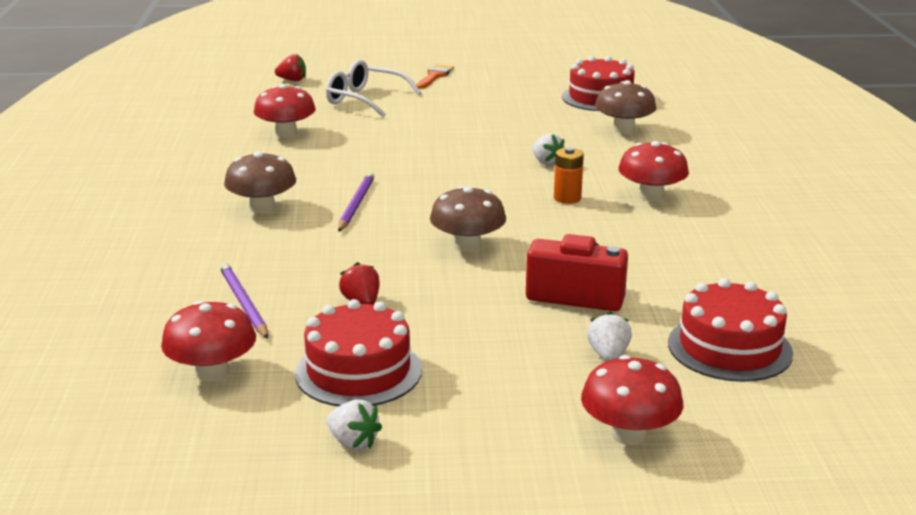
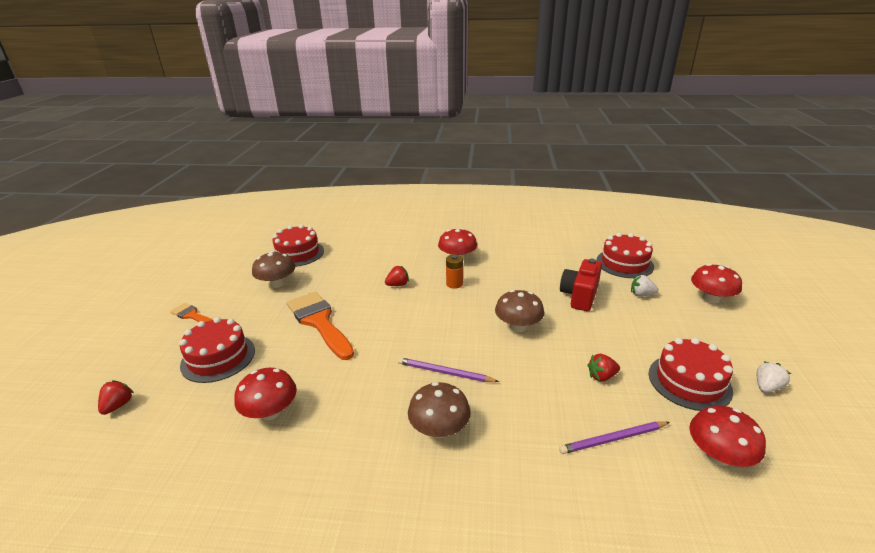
camera: 80 degrees left, 5 degrees up
(364, 100) = (218, 357): white glasses -> red cake
(440, 132) = (319, 322): none -> orange brush
(547, 163) = (398, 285): white strawberry -> red strawberry
(624, 129) = (357, 253): brown mushroom -> brown mushroom (277, 283)

